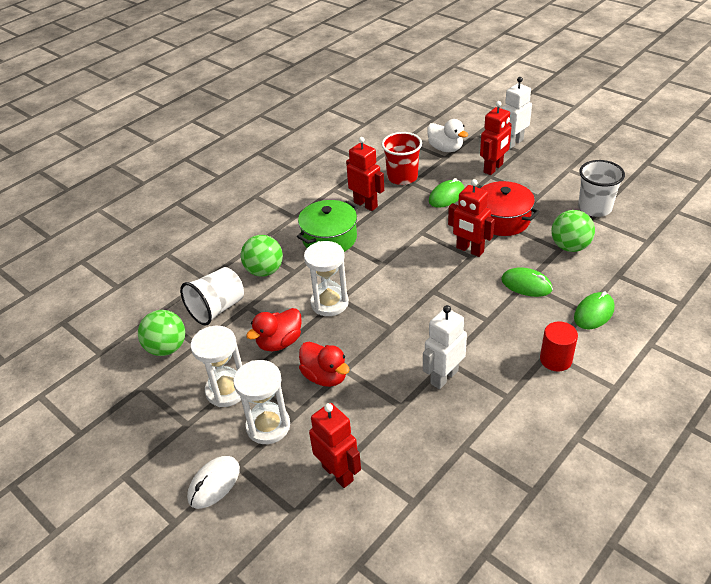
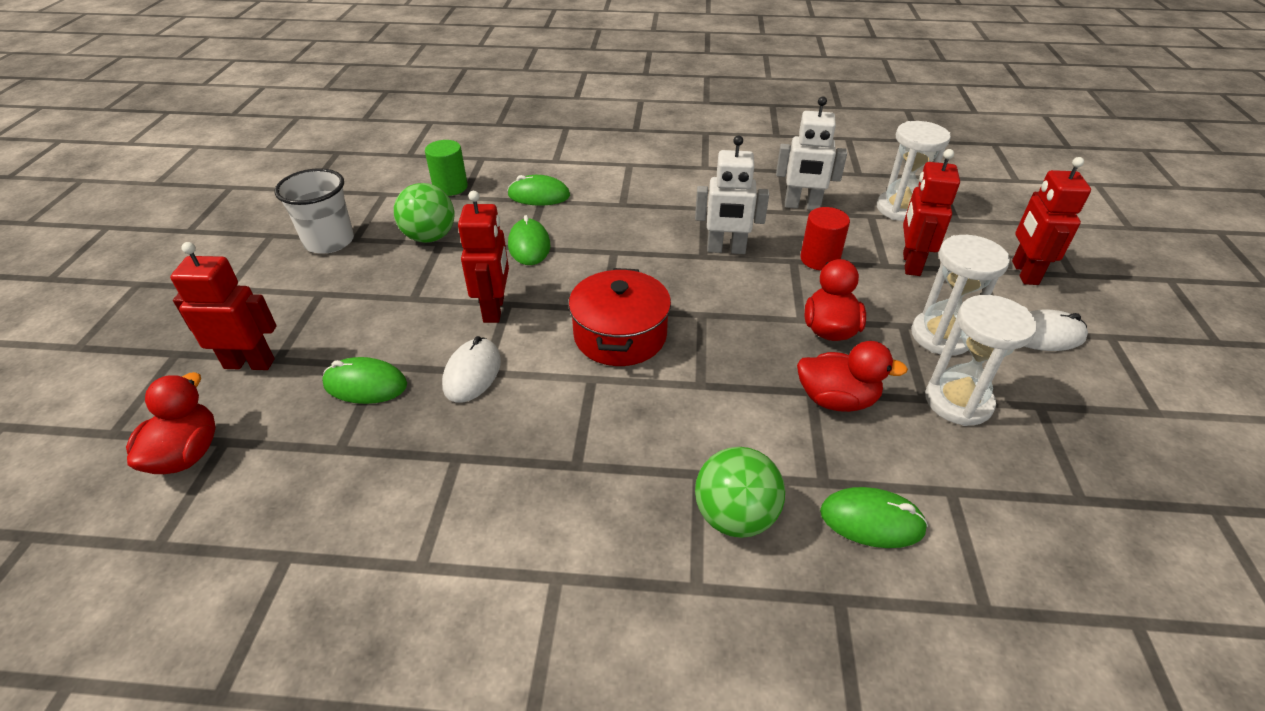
camera: 130 degrees left, 0 degrees up
(167, 348) = (1004, 526): green ball -> none
(217, 308) = (872, 520): white cup -> green mouse
(329, 238) = (581, 476): green pot -> none
(329, 303) = (720, 391): white hourglass -> white hourglass (900, 209)
(366, 204) = (447, 480): red robot -> red robot (1024, 273)
(402, 177) = (324, 471): red cup -> none
(424, 228) = (472, 373): none -> white mouse
(445, 148) = (187, 454): white duck -> red duck
(502, 219) = (401, 305): red pot -> red pot (620, 335)
(513, 143) = (146, 371): white robot -> white robot (802, 206)
(555, 359) = (628, 198): red cylinder -> red cylinder (819, 259)
(637, 273) = (450, 187): none -> green cylinder

